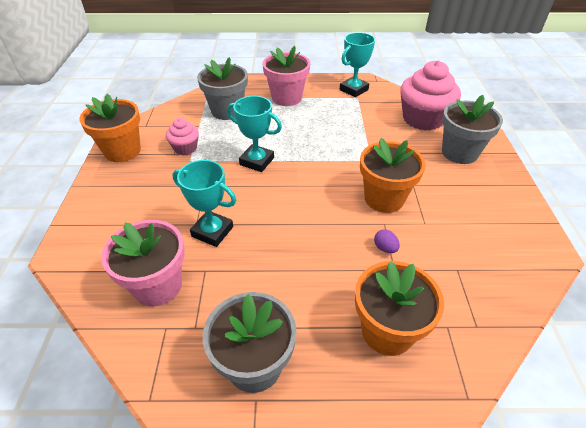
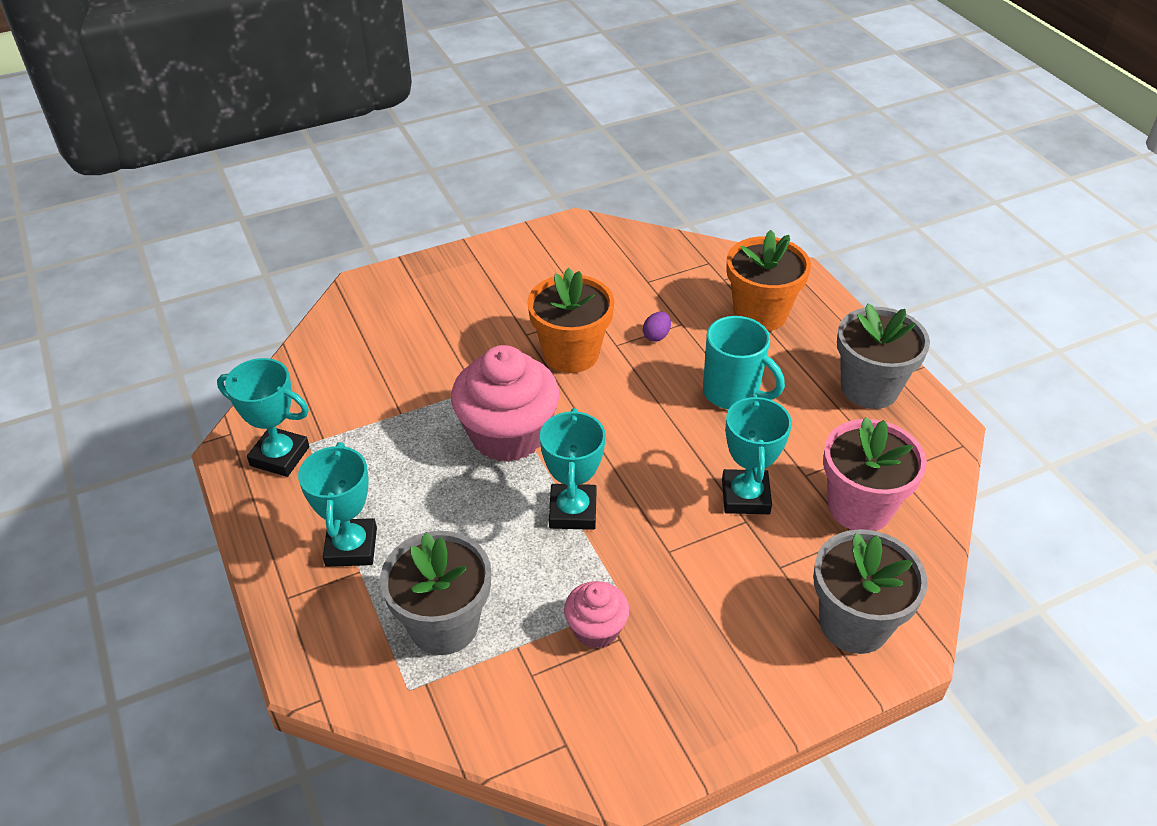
camera: 115 degrees left, 0 degrees up
(122, 151) = (663, 728): orange flower pot -> none
(286, 98) = (351, 547): pink flower pot -> turquoise trophy
(302, 266) = (732, 393): none -> turquoise mug
(423, 119) = (350, 351): pink cupcake -> pink cupcake (508, 434)
(459, 153) = (427, 303): grey flower pot -> grey flower pot (854, 623)

